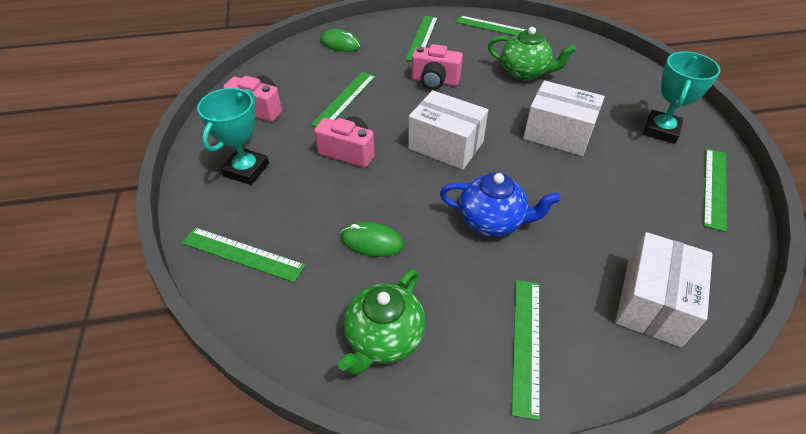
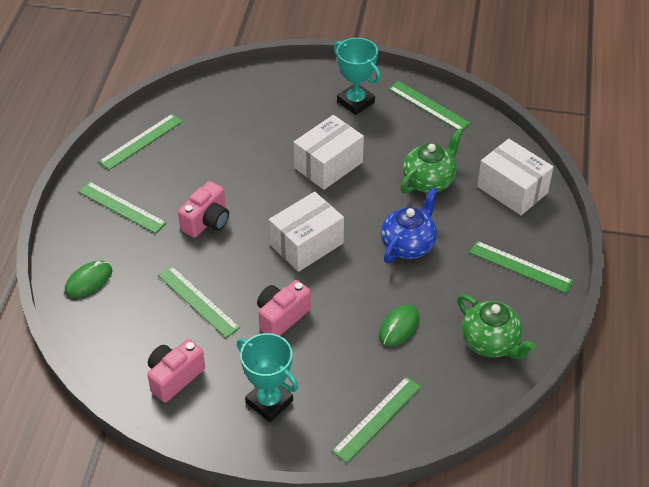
camera: 70 degrees left, 0 degrees up
(525, 73) = (231, 151): green teapot -> green teapot (429, 181)

